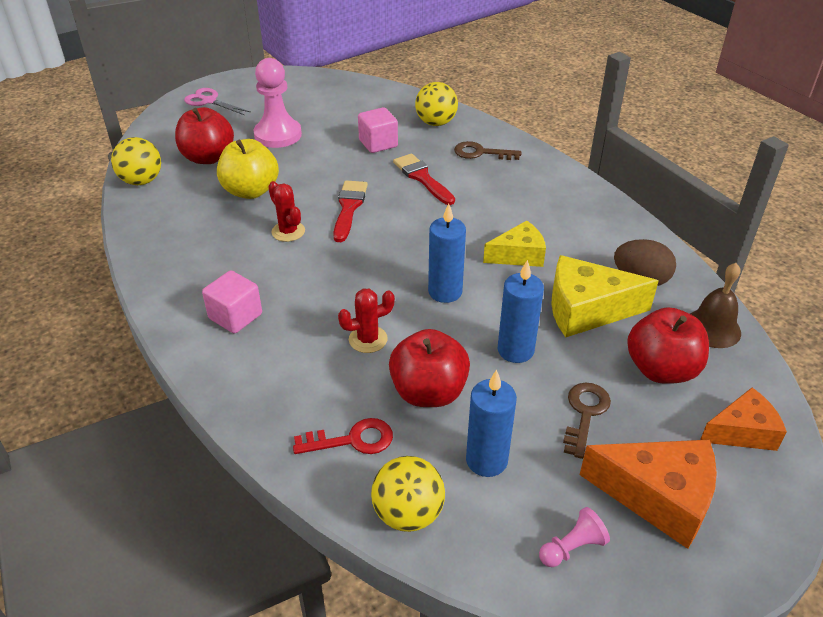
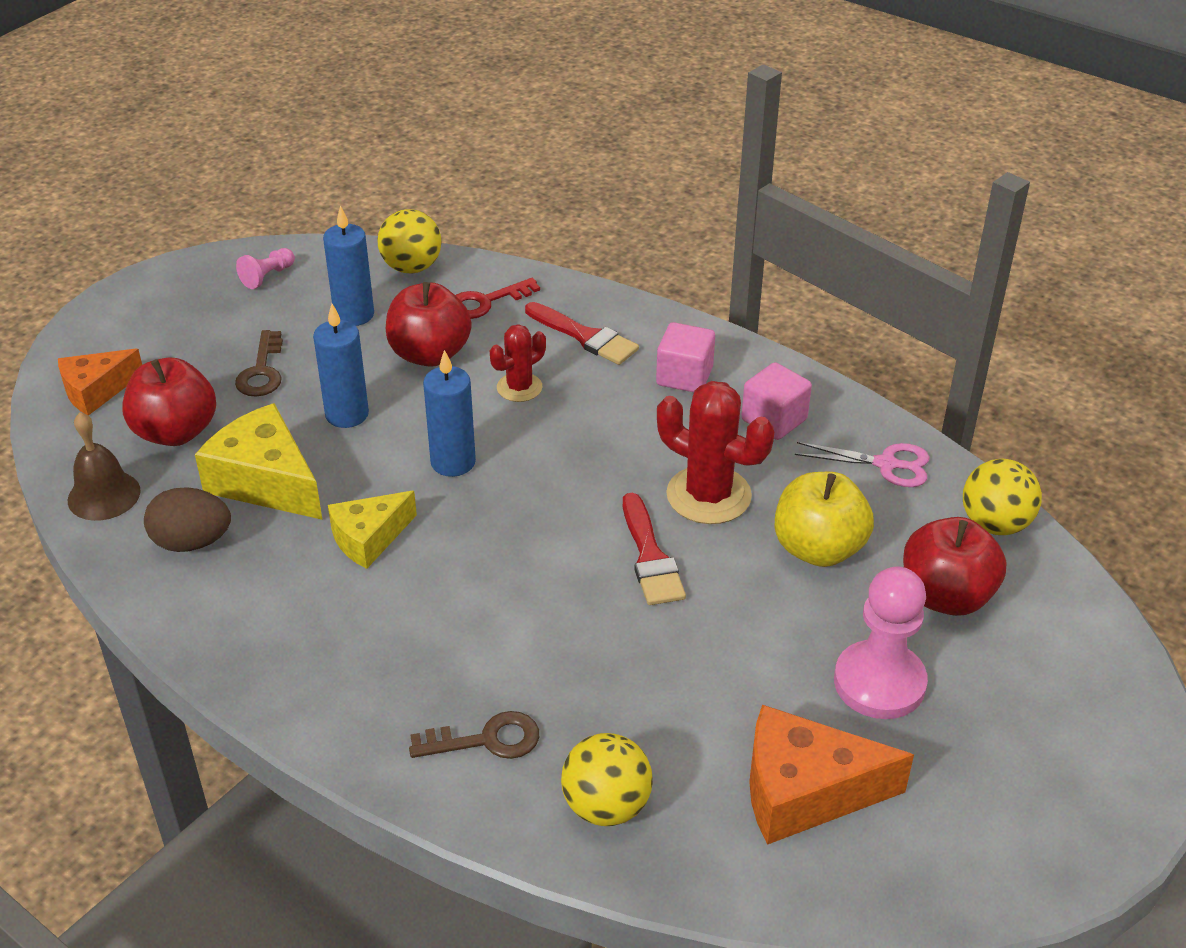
camera: 160 degrees right, 0 degrees up
(209, 101) = (1091, 741): pink scissors -> pink scissors (886, 464)
(288, 231) = (708, 495): red cactus -> red cactus, size x1.72
(378, 143) = (686, 711): pink cube -> pink cube (774, 420)
(422, 178) = (567, 648): red brush -> red brush (585, 336)
(586, 310) = (266, 481): yellow cheese -> yellow cheese turned 120 degrees counterclockwise
(658, 497) = (190, 323): orange cheese -> orange cheese (804, 792)

